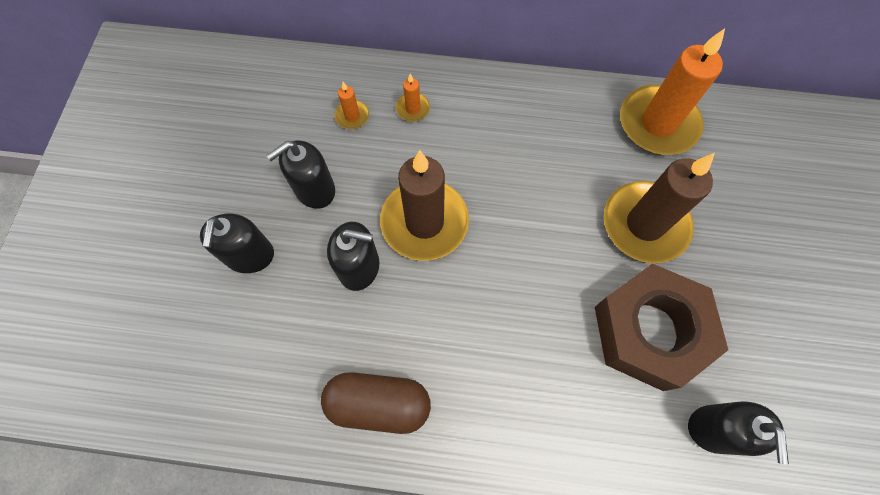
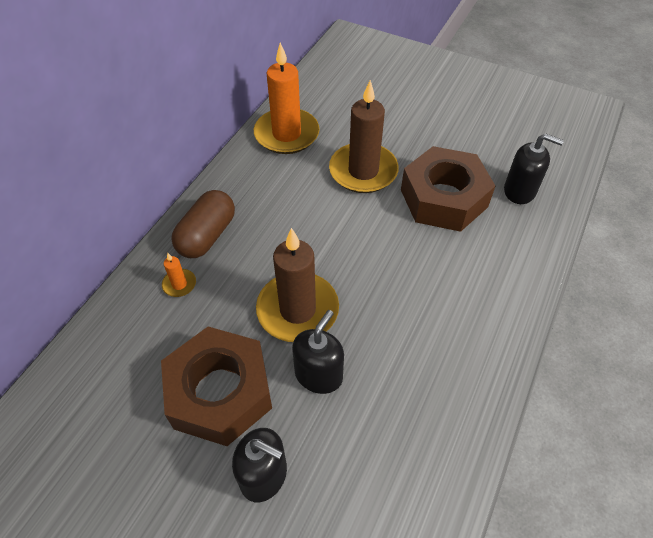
camera: 70 degrees left, 15 degrees down
(314, 189) = (220, 392): black soap dispenser -> brown nut
(352, 116) = (157, 336): orange candle -> none
(379, 404) = (450, 394): brown capsule -> brown capsule (207, 235)

